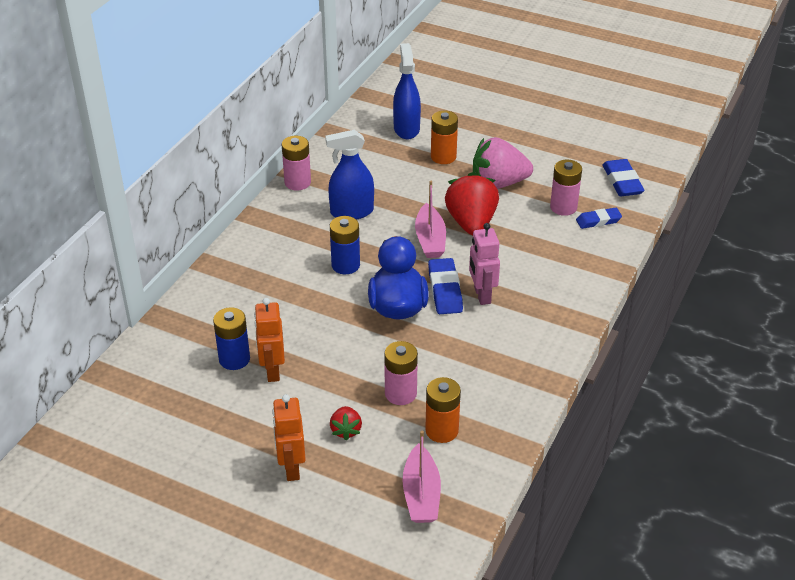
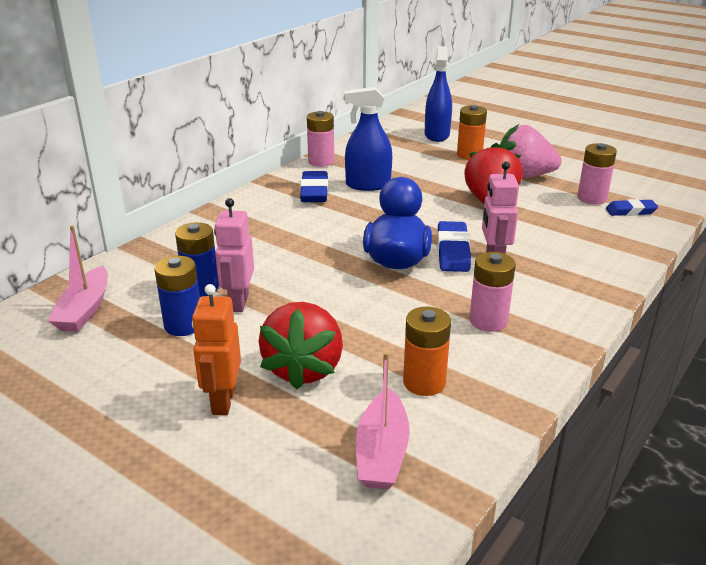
camera: 10 degrees right, 10 degrees down
(272, 371) = (238, 302): orange robot -> pink robot
(345, 265) = (349, 223): blue battery -> blue battery (183, 325)
(346, 430) = (304, 368): red strawberry -> red strawberry, size x2.03
(400, 393) = (381, 339): pink battery -> pink battery (488, 321)
(430, 239) = (444, 211): pink boat -> pink boat (85, 310)
(622, 182) = (656, 185): blue eraser -> blue eraser (314, 192)

